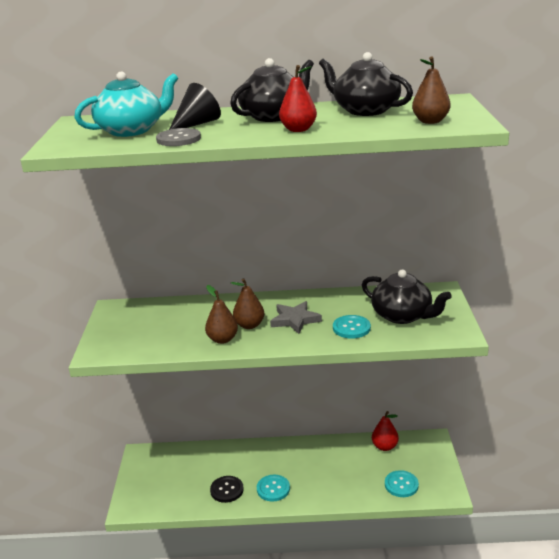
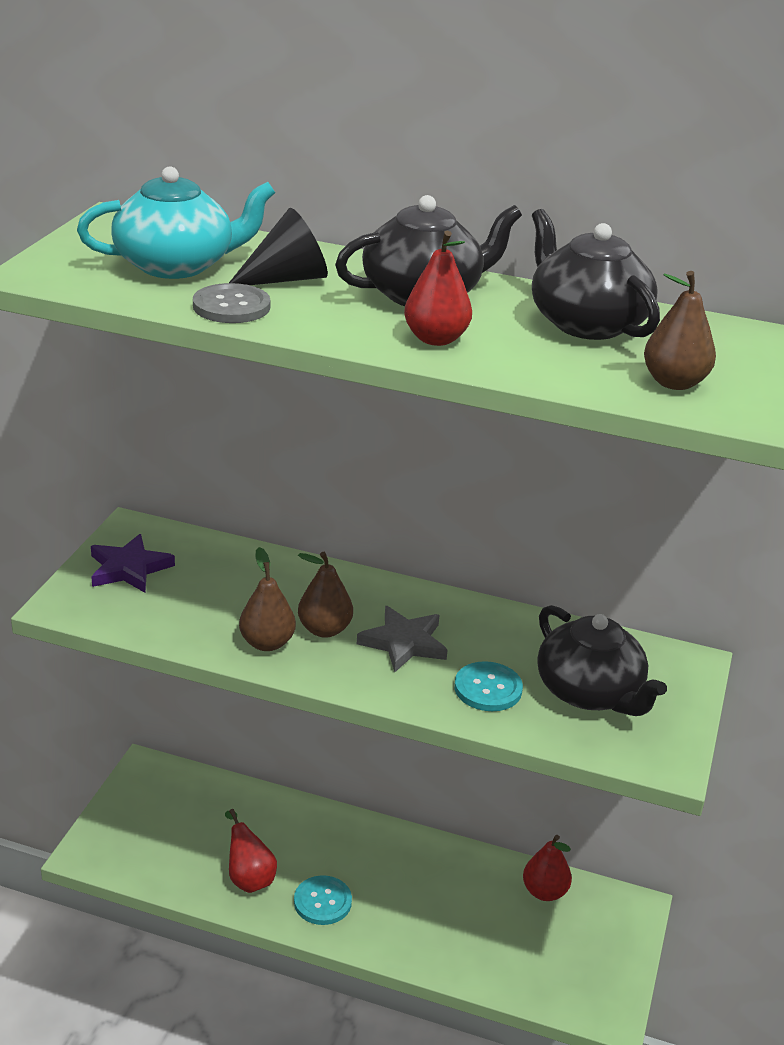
camera: 15 degrees right, 5 degrees up
(123, 326) = (129, 568): none -> purple star
(227, 490) = (249, 877): black button -> red pear
(401, 485) = (537, 970): turquoise button -> none

